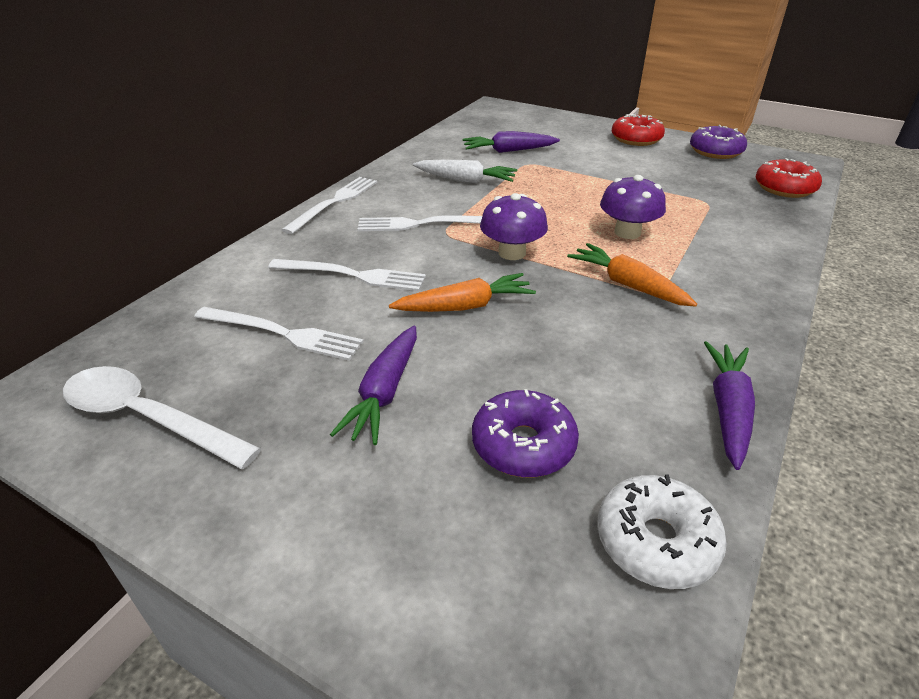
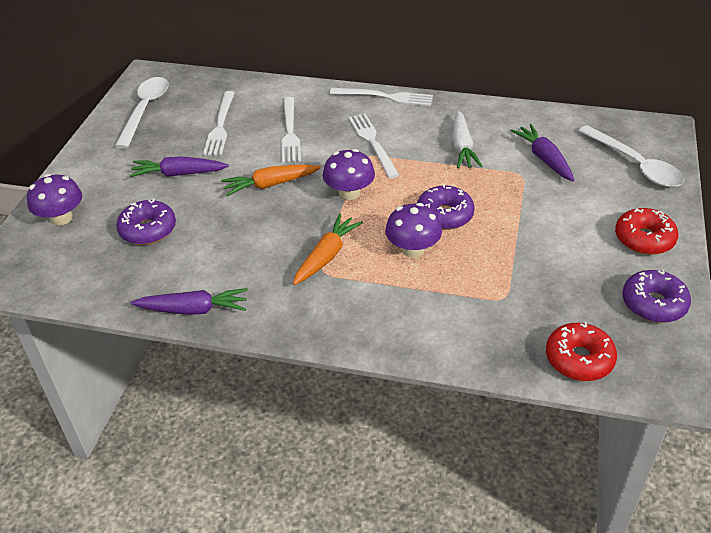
camera: 75 degrees right, 5 degrees up
(435, 583) = (61, 218): none -> purple mushroom
(465, 306) = (270, 185): orange carrot -> orange carrot turned 105 degrees clockwise
(538, 123) = (635, 165): none -> white spoon
(576, 207) = (444, 215): none -> purple donut
(656, 541) = (89, 283): white donut -> none

